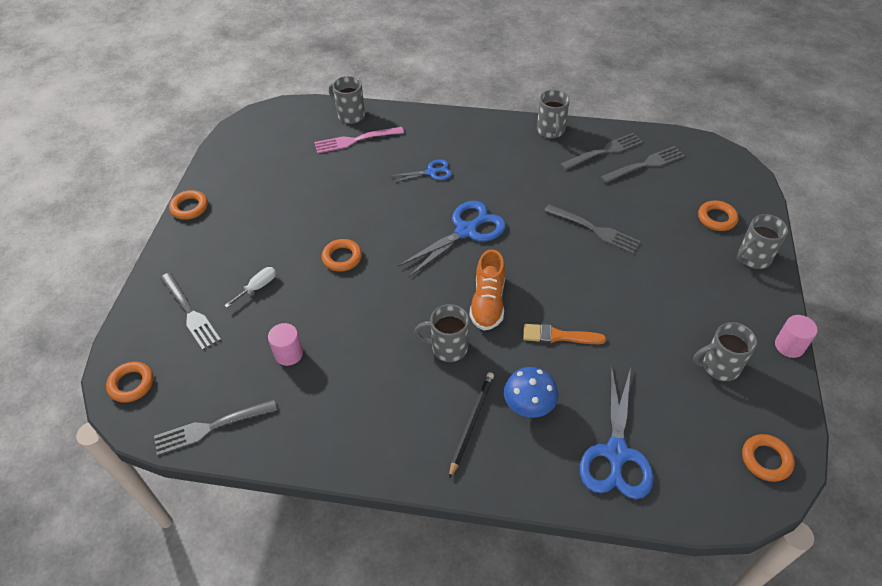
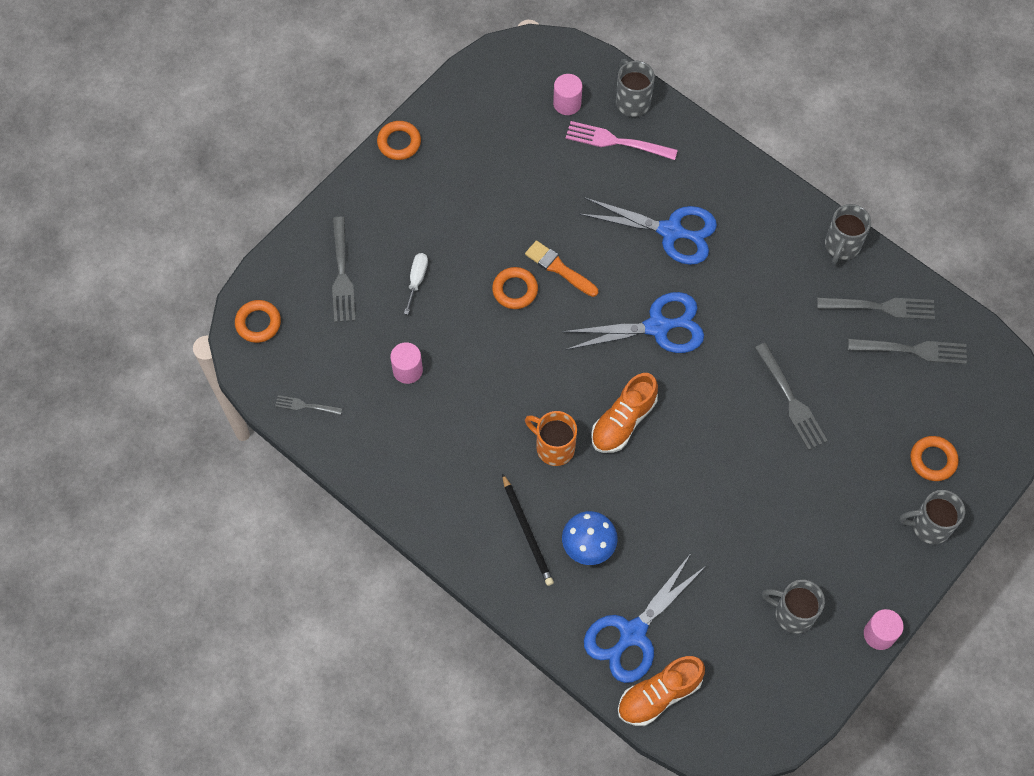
camera: 30 degrees right, 15 degrees up
(212, 427) = (306, 406): grey fork -> grey fork, size x0.56
(257, 287) = (417, 280): white screwdriver -> white screwdriver turned 60 degrees counterclockwise
(305, 134) = (567, 103): none -> pink cylinder
(431, 172) = (670, 231): blue scissors -> blue scissors, size x1.81
(448, 348) = (554, 447): grey mug -> orange mug
(472, 423) = (527, 532): black pencil -> black pencil turned 105 degrees clockwise
(559, 336) = (665, 495): orange brush -> orange brush (559, 268)
(677, 491) = (659, 695): none -> orange shoe
(766, 460) = (760, 717): orange ring -> none

